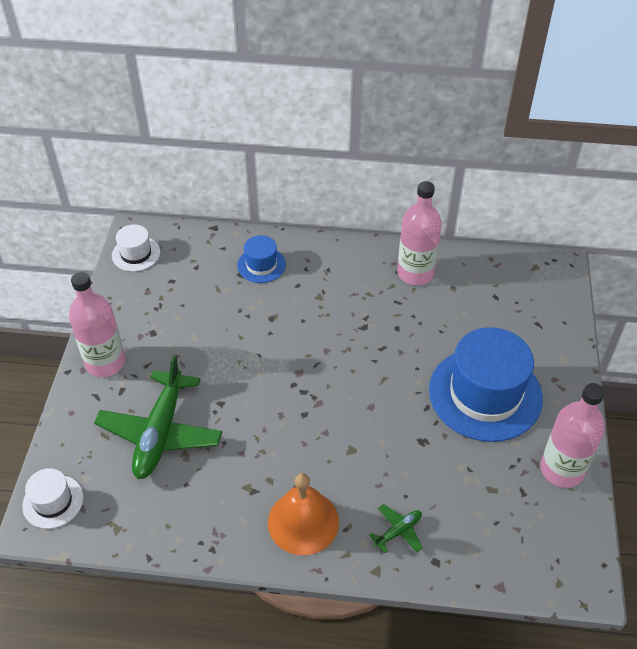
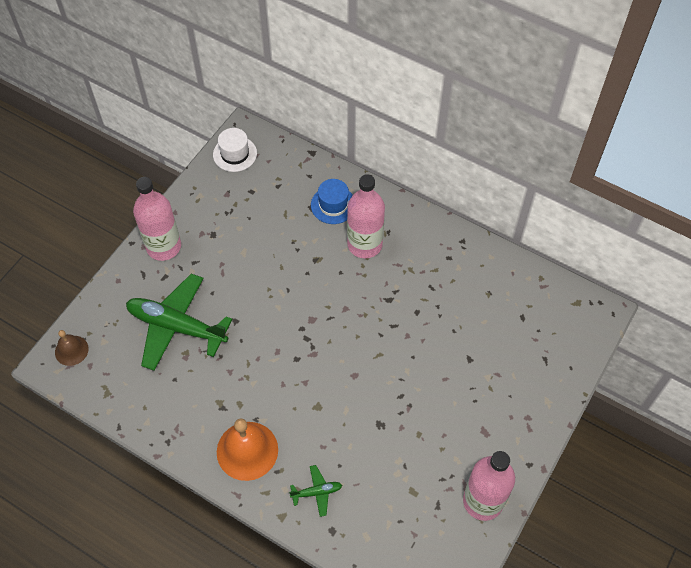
camera: 25 degrees right, 10 degrees up
(53, 501) = (71, 350): white hat -> brown bell
(160, 432) = (176, 327): green plane -> green plane turned 75 degrees clockwise
(415, 273) = (463, 265): pink bottle -> pink bottle (364, 244)
(485, 394) = (458, 405): blue hat -> none

